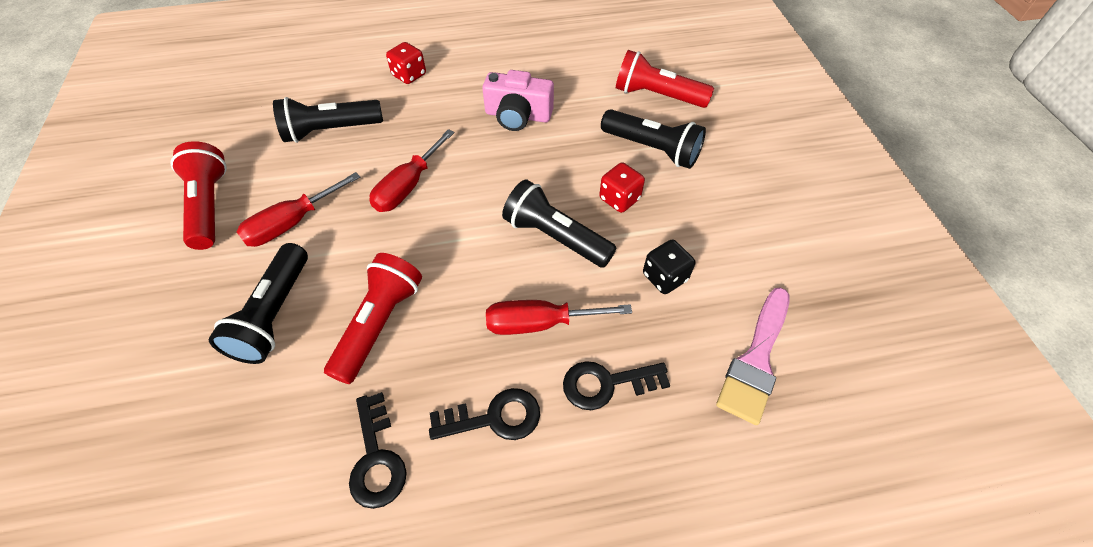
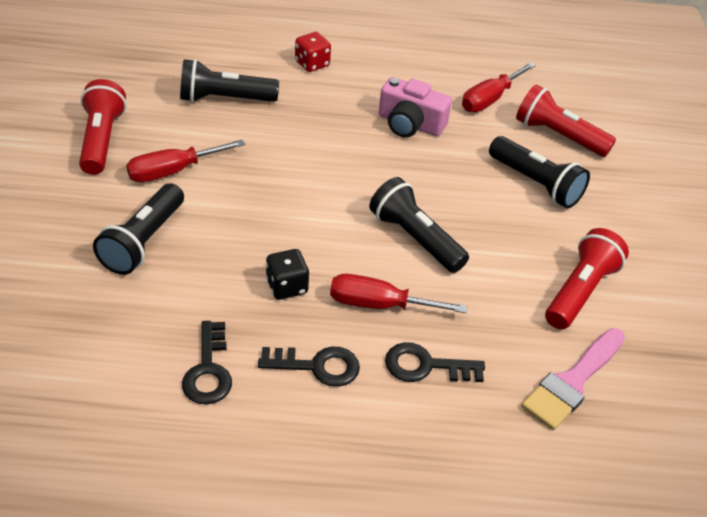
camera: 10 degrees right, 10 degrees down
(379, 324) = (233, 270): red flashlight -> red flashlight (580, 291)
(408, 186) = (287, 164): red screwdriver -> red screwdriver (489, 99)
(619, 199) = (488, 220): red dice -> none
(664, 277) = (509, 296): black dice -> black dice (287, 286)

